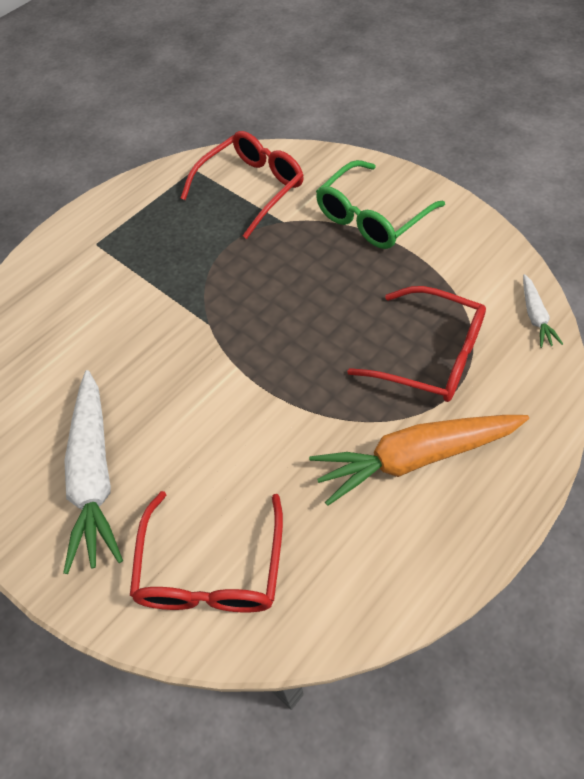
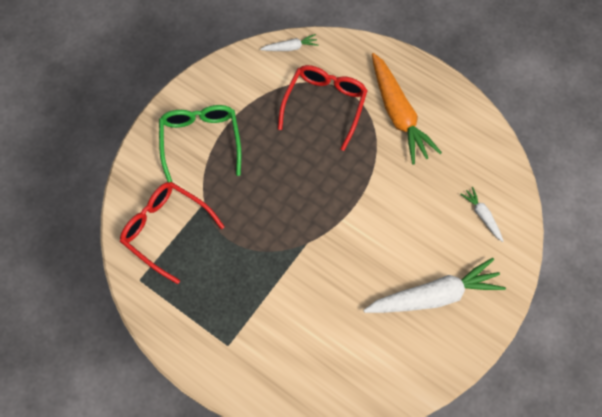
camera: 100 degrees left, 10 degrees up
(211, 569) = (482, 216): red glasses -> white carrot
(371, 217) = (200, 141): green glasses -> green glasses turned 135 degrees counterclockwise

